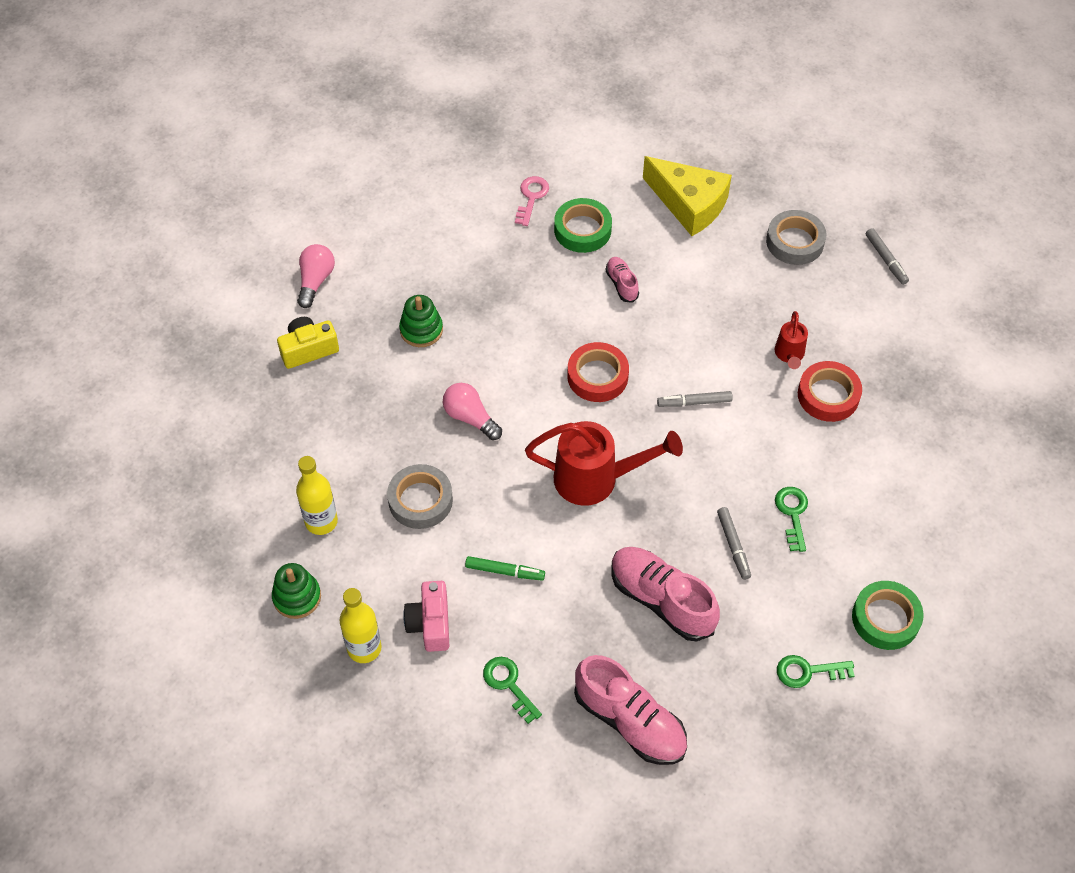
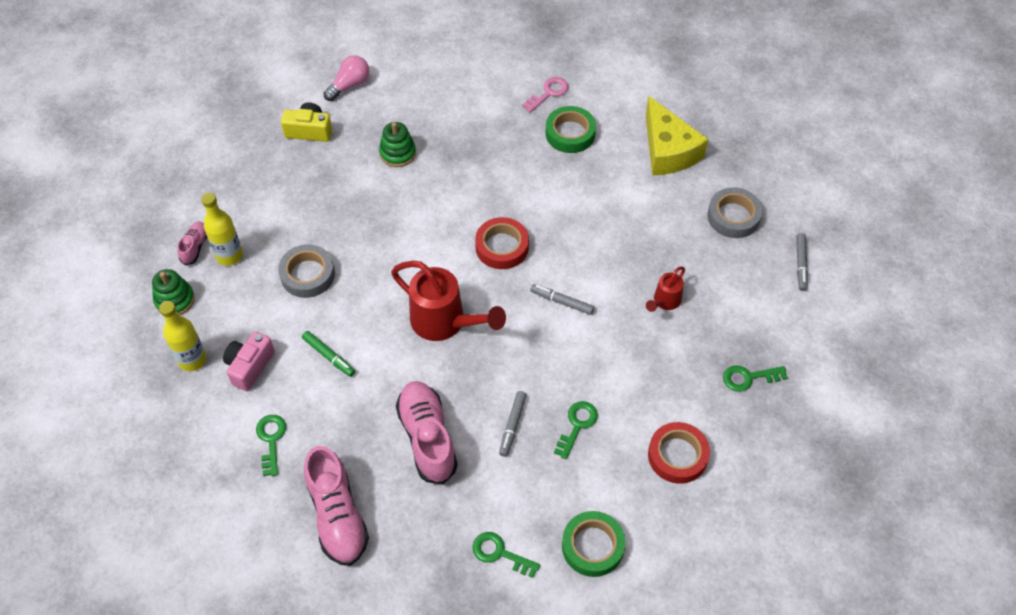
camera: 30 degrees right, 0 degrees up
(470, 418) = (386, 232): pink light bulb -> none
(622, 284) = (570, 187): pink shoe -> pink shoe (195, 247)
(828, 395) = (673, 348): red tape -> red tape (677, 455)
(913, 389) = (748, 378): none -> green key

